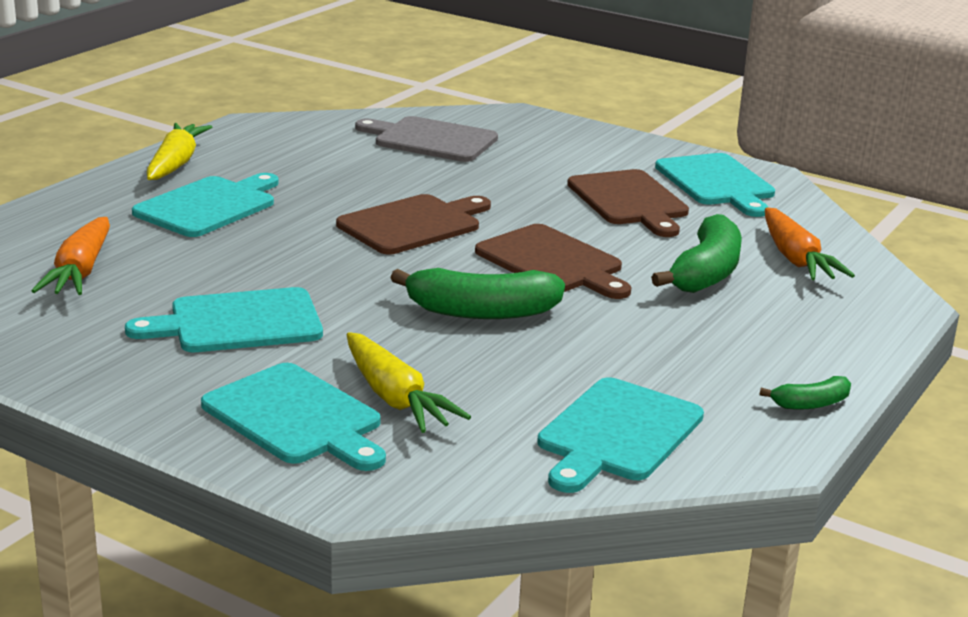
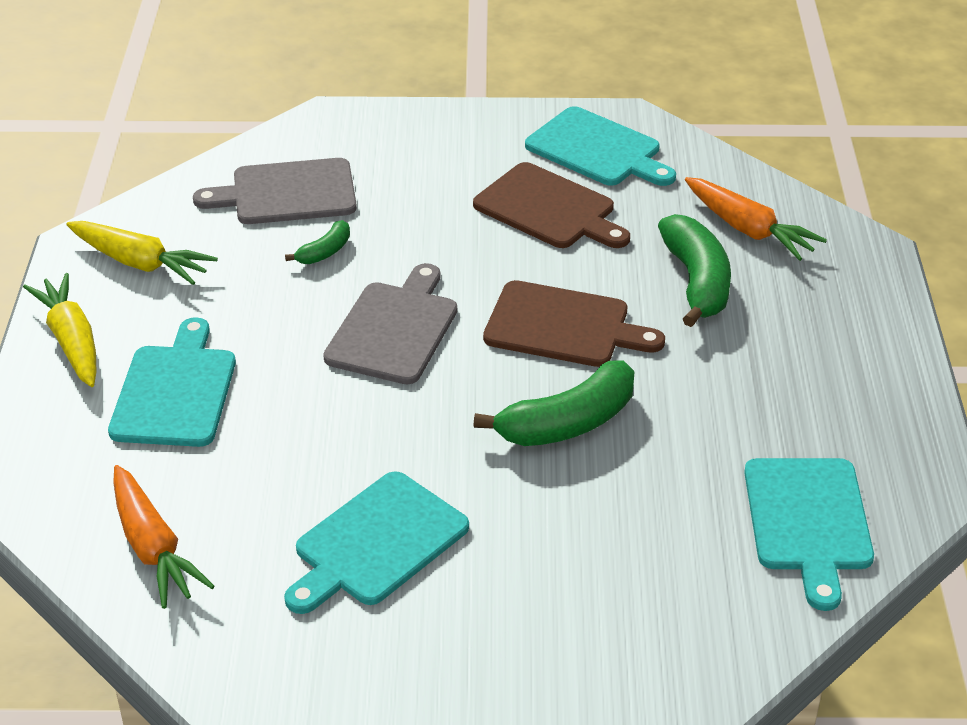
camera: 30 degrees left, 15 degrees up
(296, 417) = (550, 637): turquoise cutting board -> none
(395, 398) = (604, 570): yellow carrot -> yellow carrot (140, 263)
(413, 224) = (394, 329): brown cutting board -> grey cutting board
(811, 404) = (910, 410): green banana -> green banana (325, 252)

